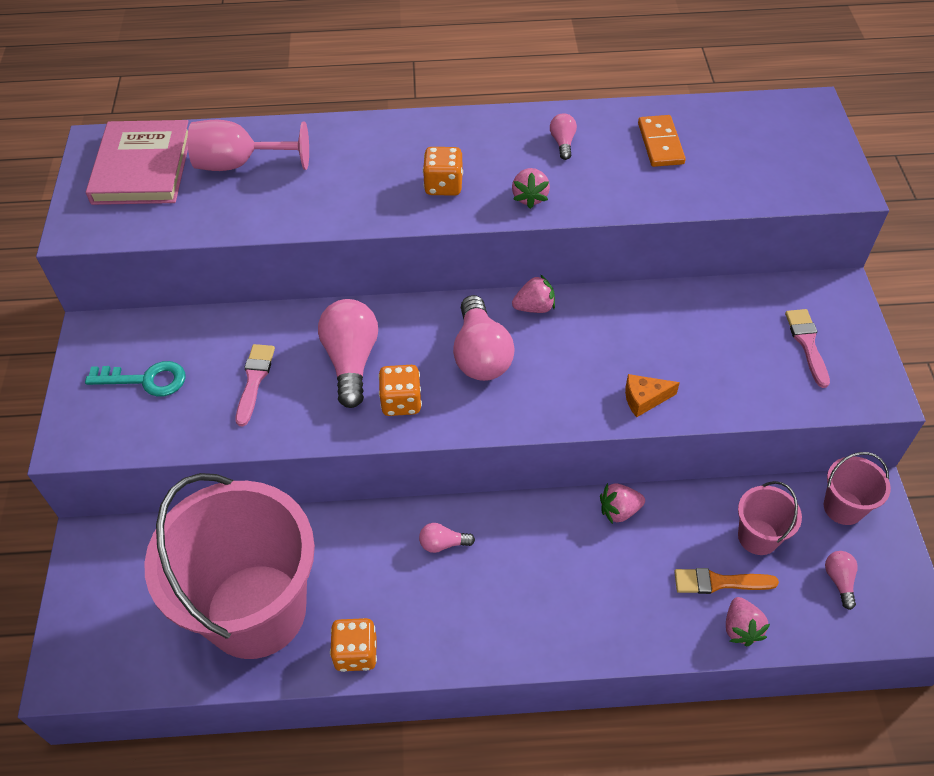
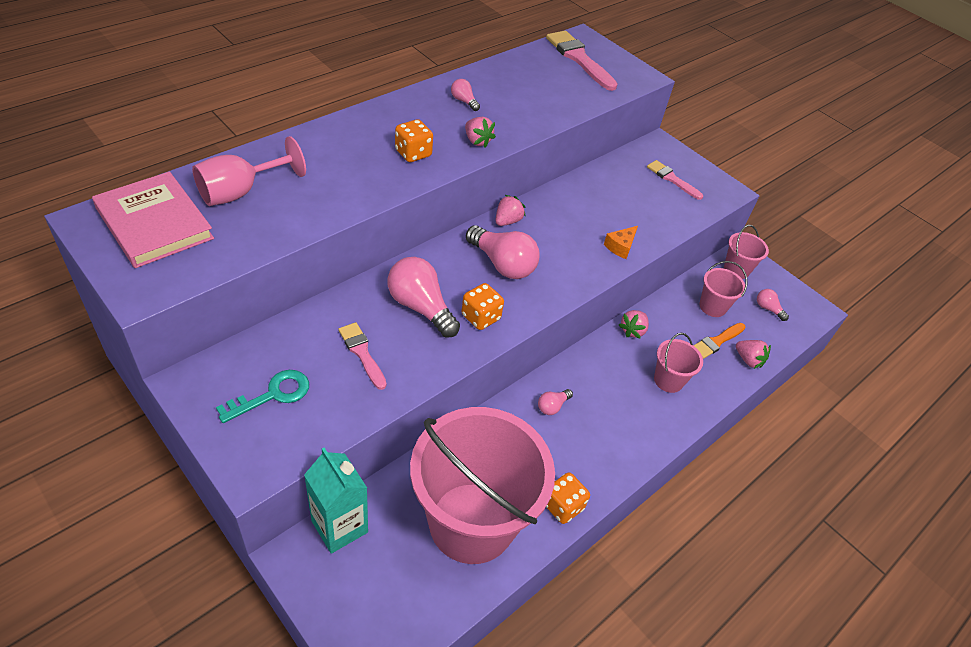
camera: 45 degrees left, 5 degrees down
(144, 539) = (339, 526): none -> turquoise carton
(607, 592) = (668, 380): none -> pink bucket
(660, 143) = (523, 83): orange domino -> none
(773, 134) = (579, 59): none -> pink brush

